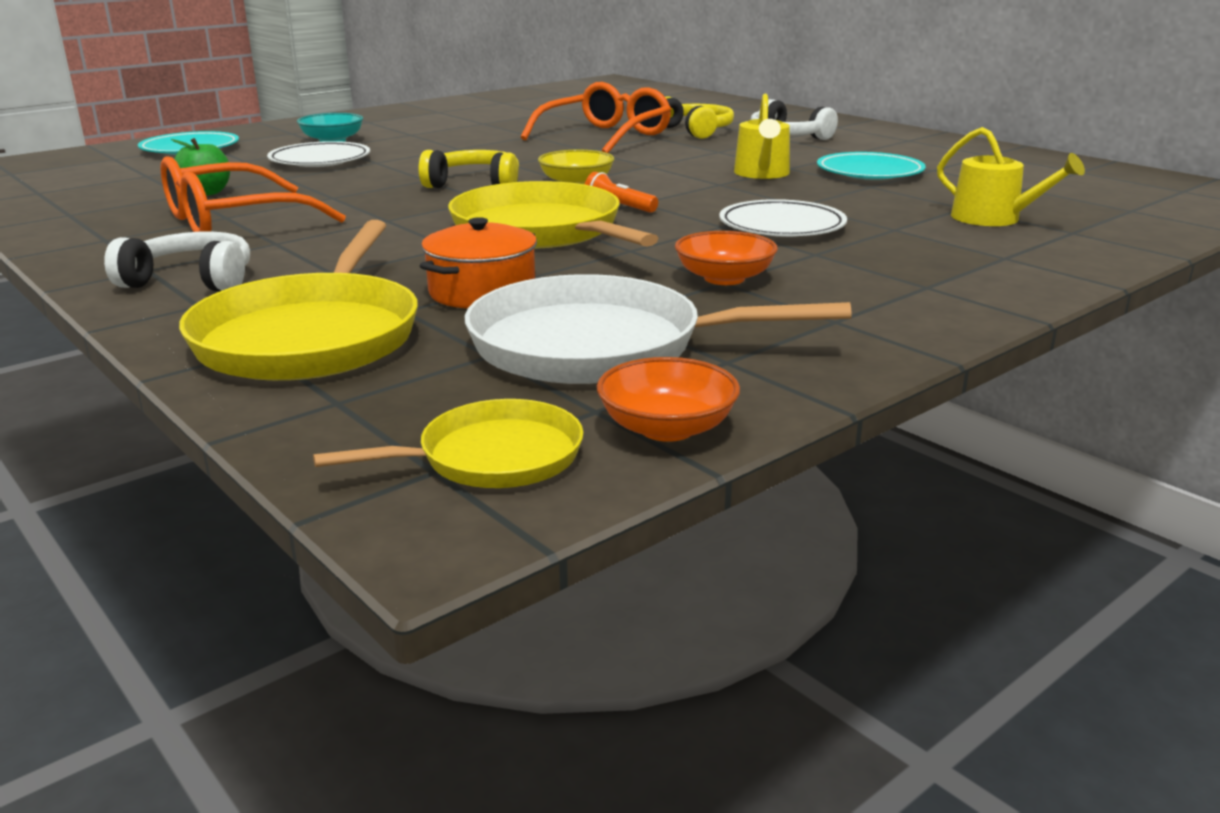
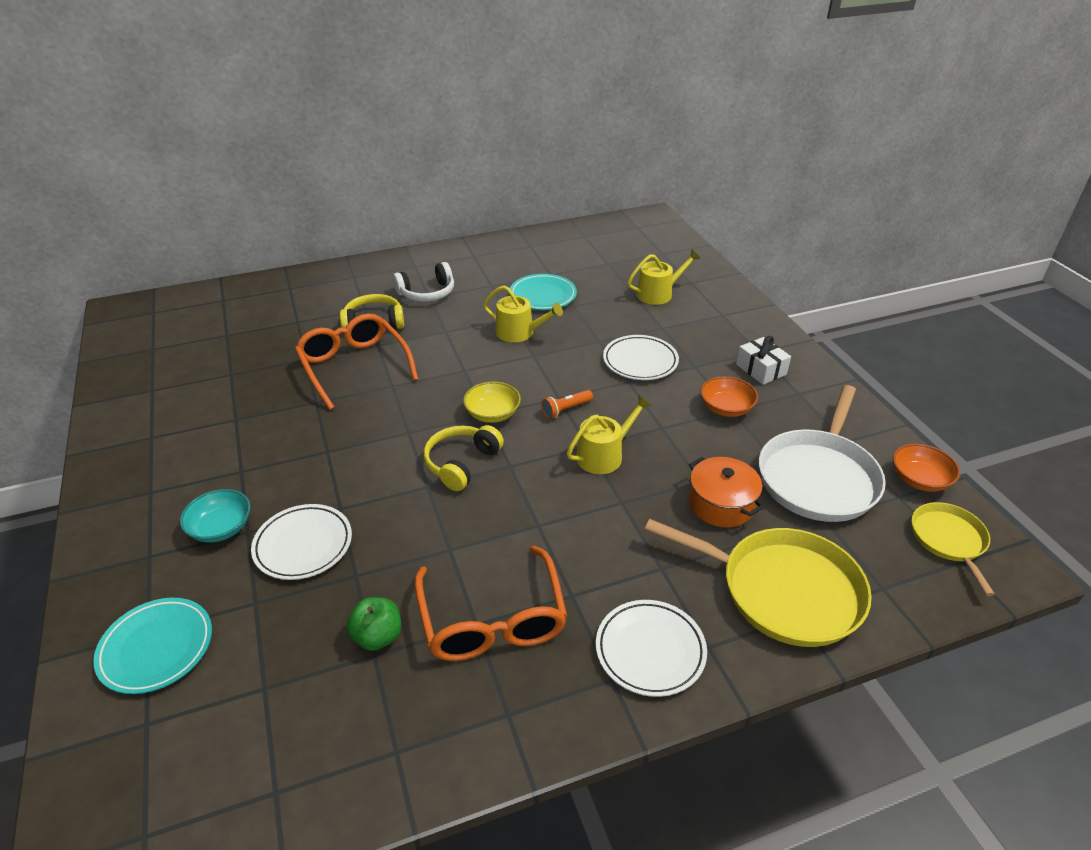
camera: 70 degrees left, 15 degrees up
(191, 280) = (650, 650): white headphones -> white plate
(541, 231) = (604, 455): yellow pan -> yellow watering can
(872, 291) = (761, 369): none -> white gift

